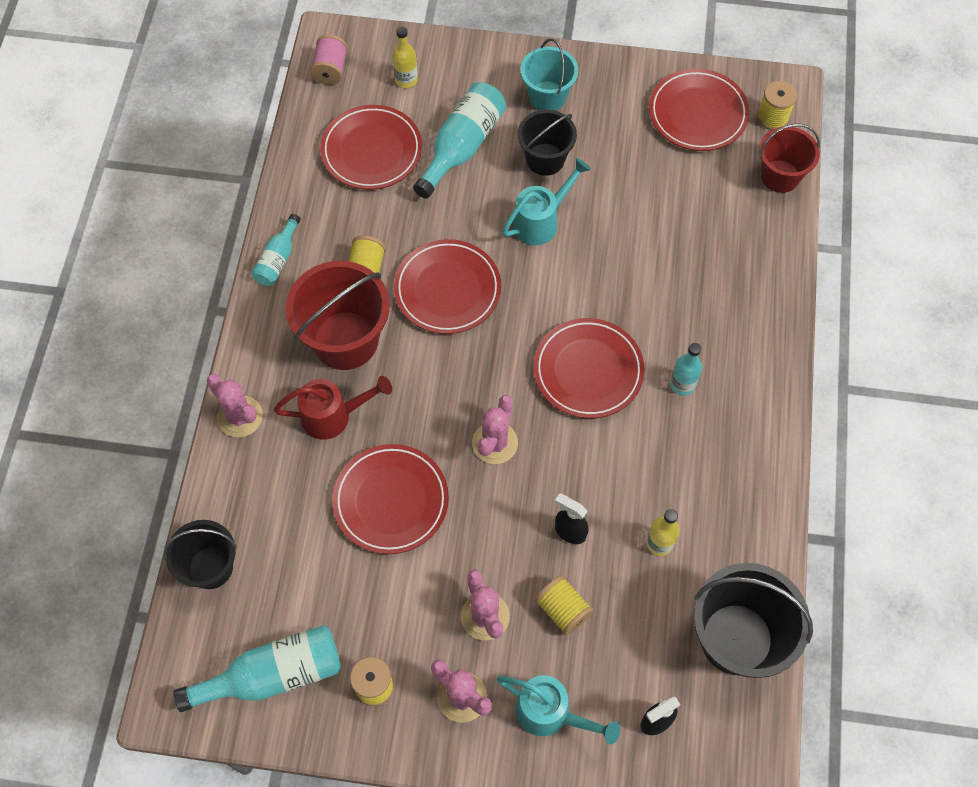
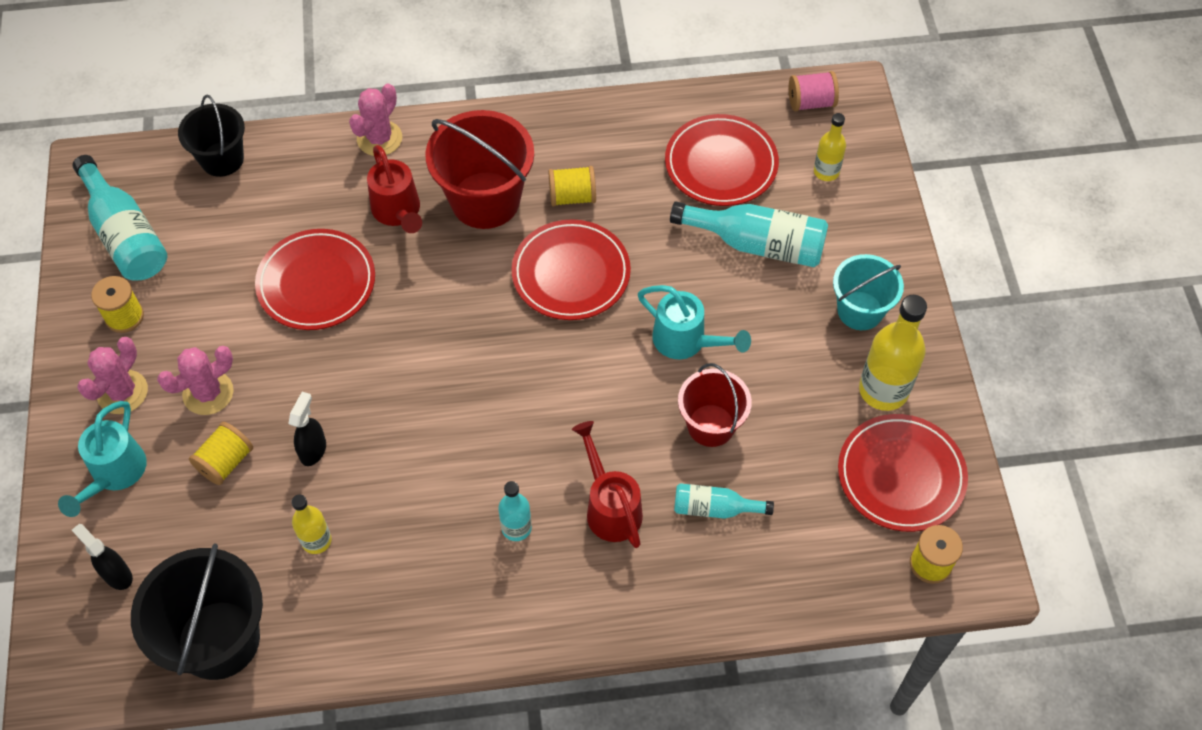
camera: 75 degrees right, 5 degrees down
(278, 259) = (562, 121): turquoise bottle -> turquoise bottle (715, 508)
(495, 443) = (400, 358): pink cactus -> none
(545, 159) = (771, 327): black bucket -> none
(588, 371) = (508, 428): red plate -> none
(622, 102) = (883, 390): none -> yellow bottle
(679, 312) = (610, 507): none -> red watering can
(780, 176) = (843, 587): red bucket -> red bucket (711, 425)

